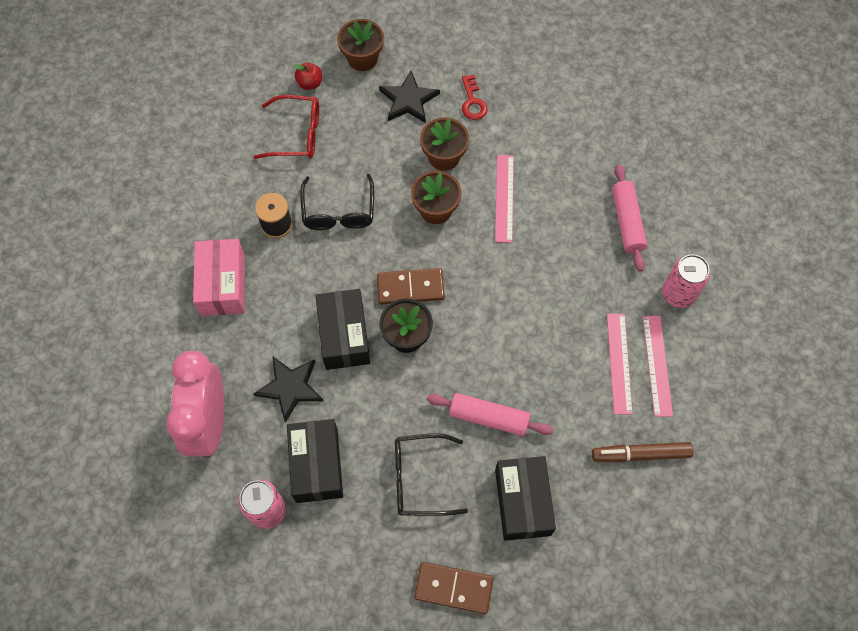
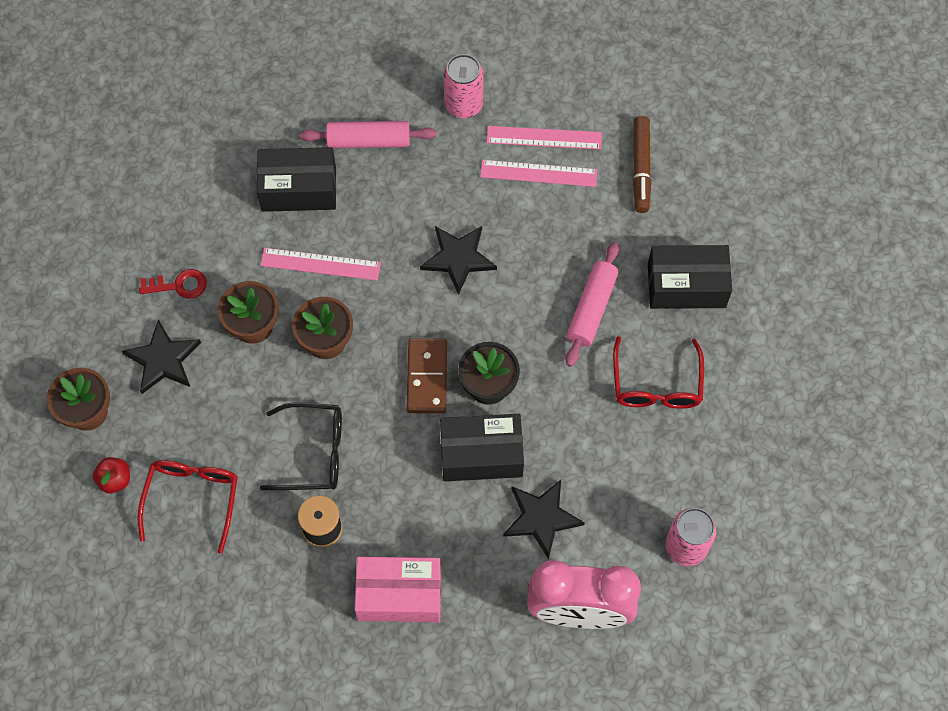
camera: 85 degrees left, 0 degrees up
(317, 465) = (636, 491): black box -> black box (299, 189)
(420, 478) = (656, 384): black glasses -> red glasses
(453, 588) = (773, 361): brown domino -> none
(523, 303) = (458, 258): none -> black star

